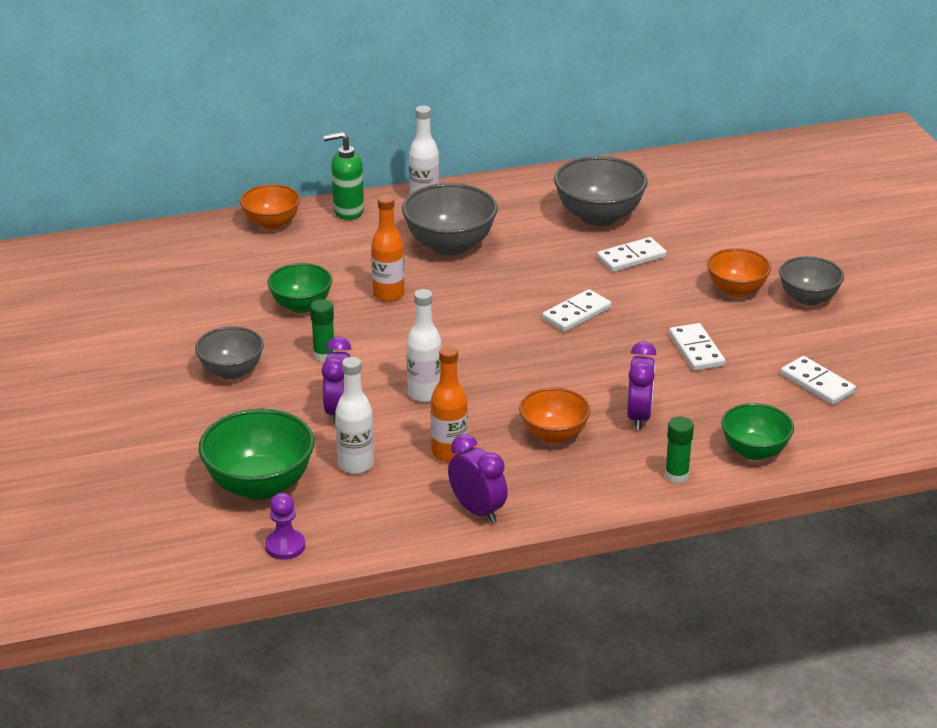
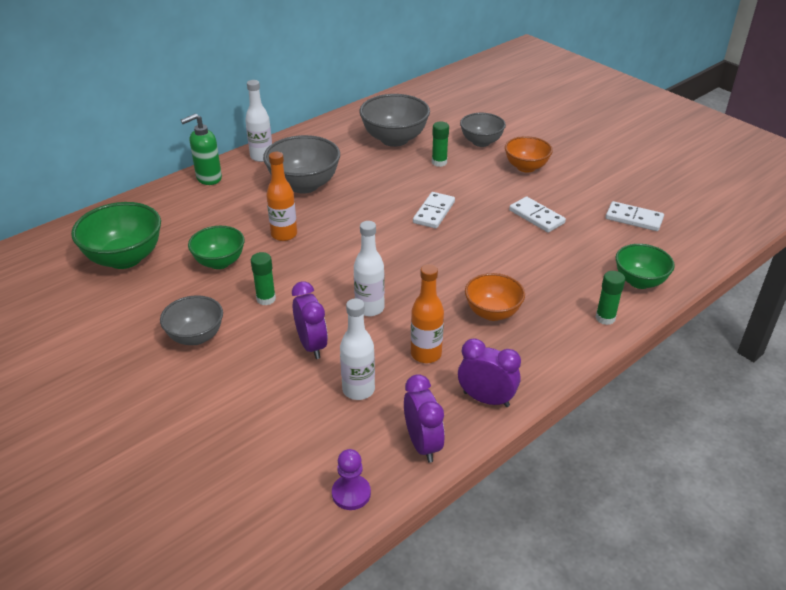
camera: 25 degrees left, 5 degrees up
(260, 485) = (288, 438): green bowl -> green bowl (125, 258)
(271, 223) = (152, 202): orange bowl -> none
(631, 258) = (439, 162): white domino -> green glue stick
(639, 416) = (540, 279): purple clock -> purple clock (422, 444)
(808, 298) = (575, 161): grey bowl -> grey bowl (481, 142)

